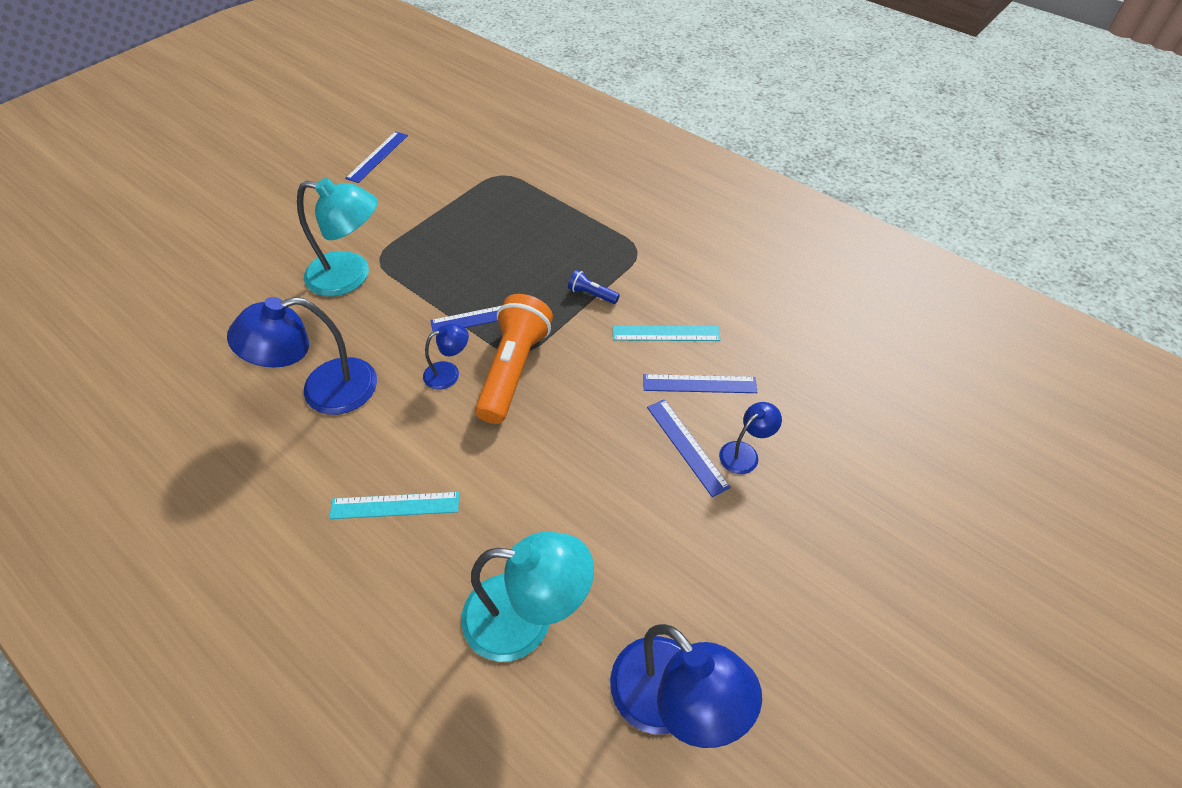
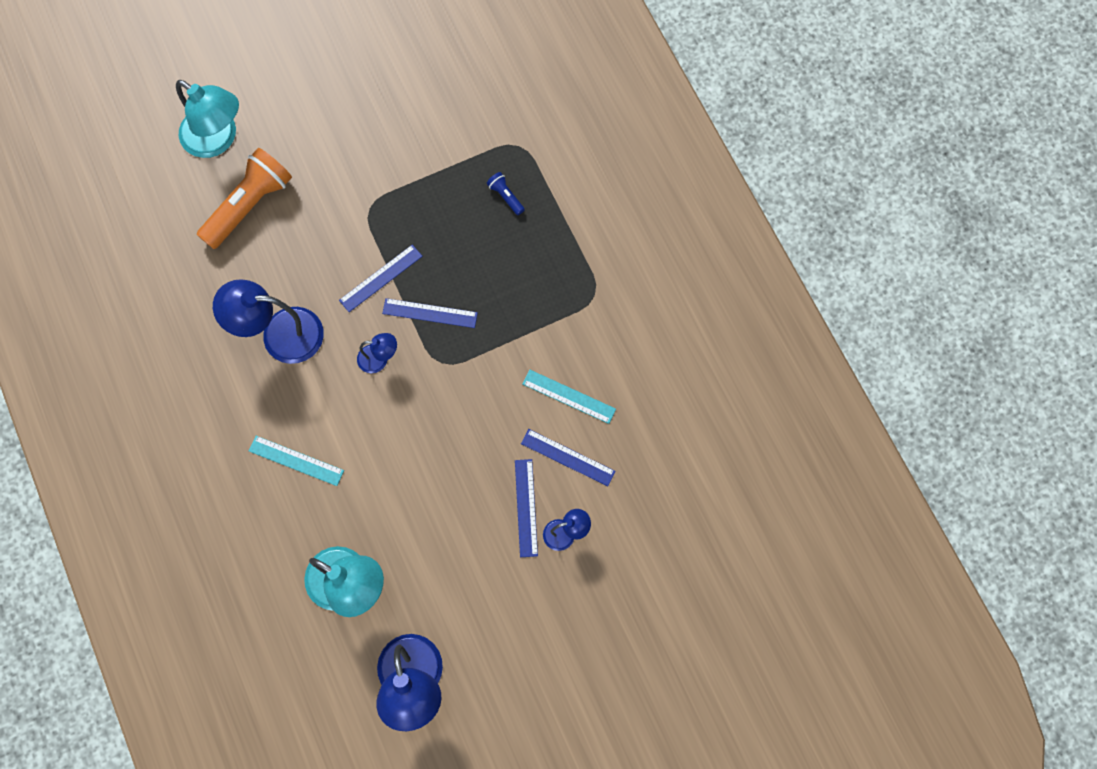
camera: 25 degrees right, 20 degrees up
(351, 276) = (339, 219): turquoise lamp -> turquoise lamp (218, 139)
(377, 156) = (414, 71): blue ruler -> blue ruler (381, 278)
(513, 369) = (430, 378): orange flashlight -> orange flashlight (249, 205)
(592, 294) = (529, 328): blue flashlight -> blue flashlight (505, 196)

